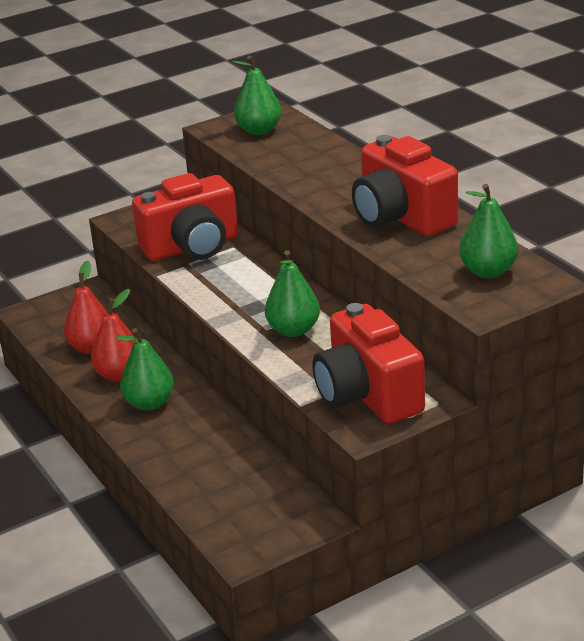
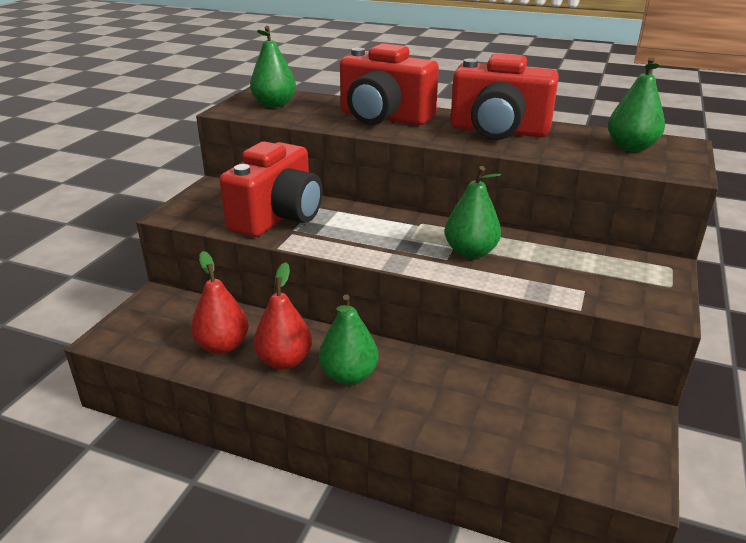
camera: 40 degrees left, 0 degrees up
(367, 395) = (614, 281): red camera -> red camera (384, 118)

